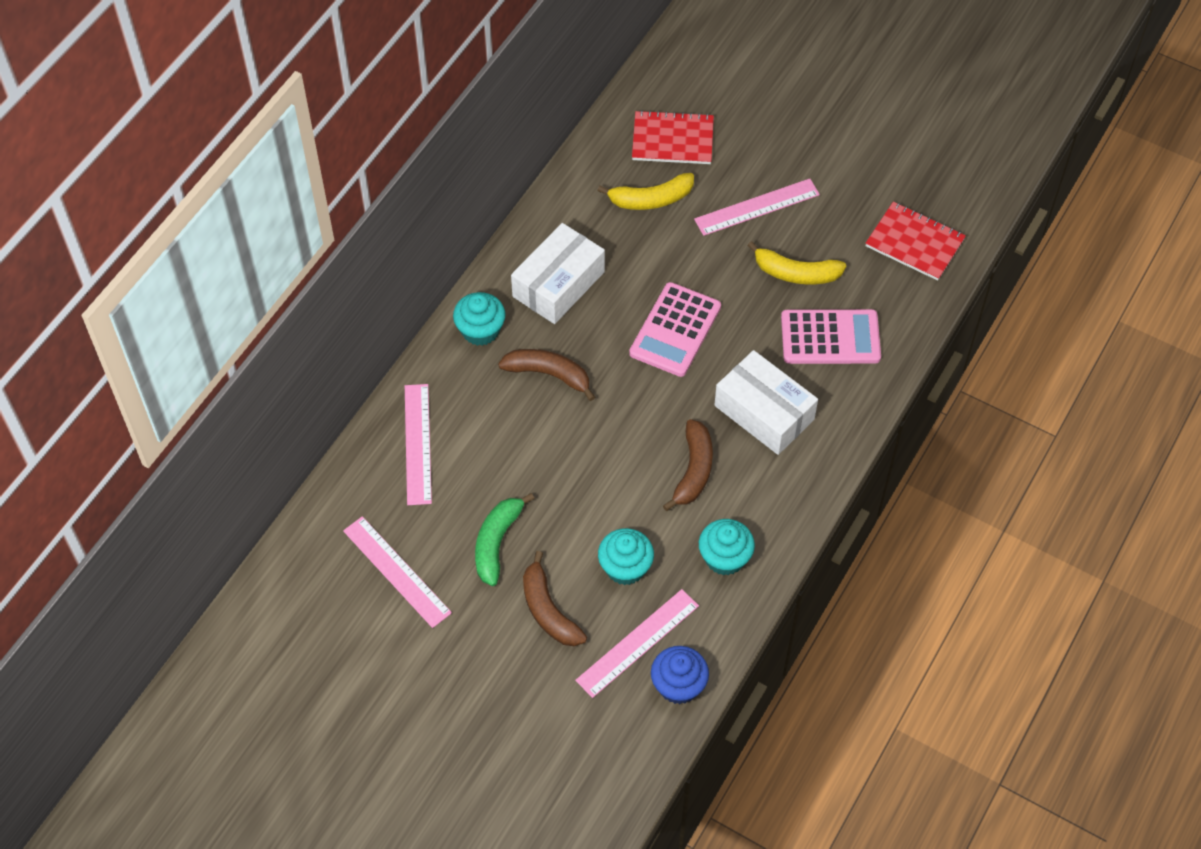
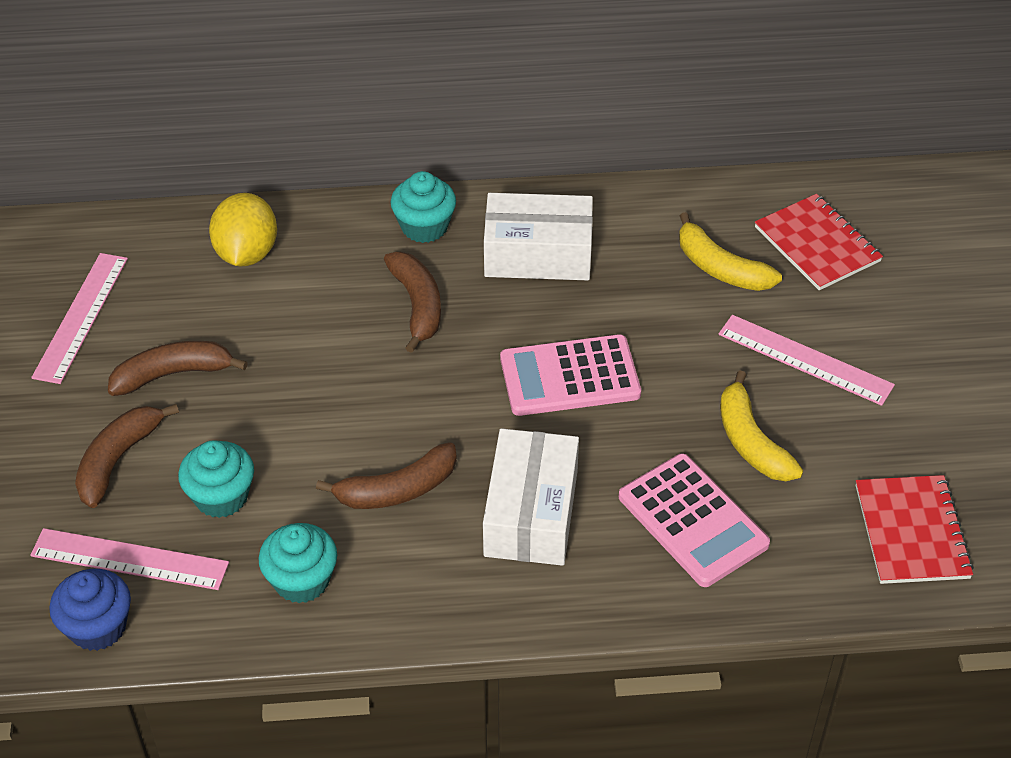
camera: 55 degrees right, 10 degrees down
(418, 444) = (247, 253): pink ruler -> yellow lemon
(497, 542) = (173, 374): green banana -> brown banana

